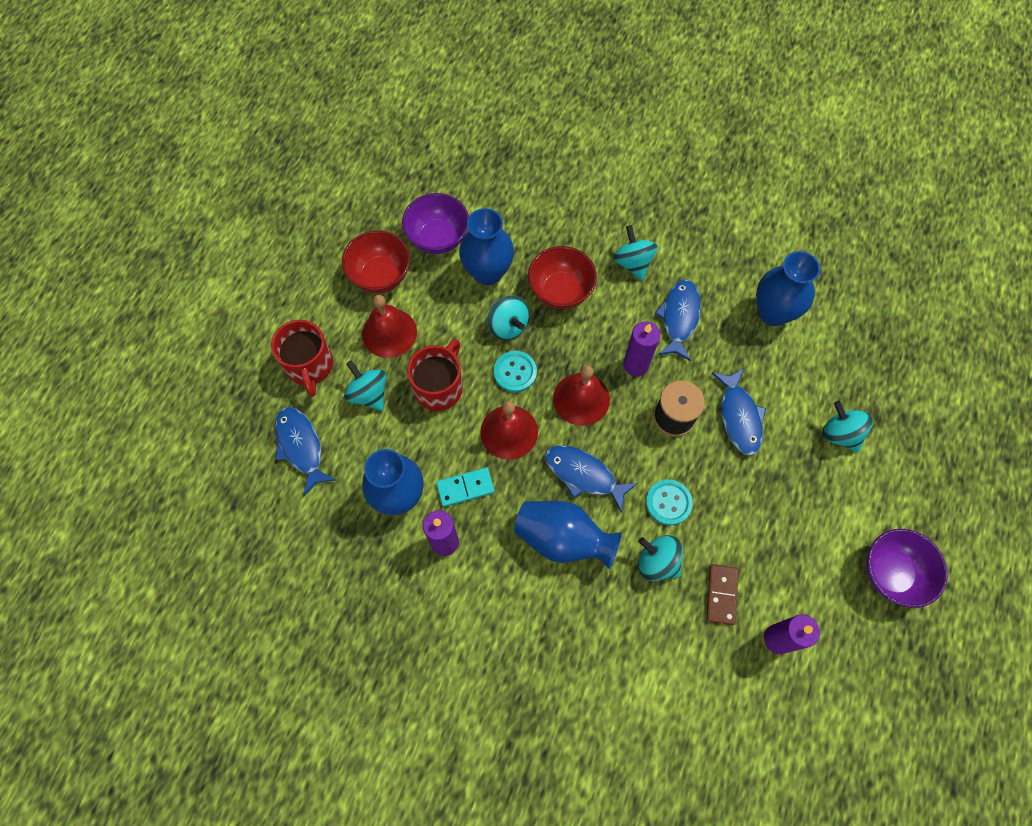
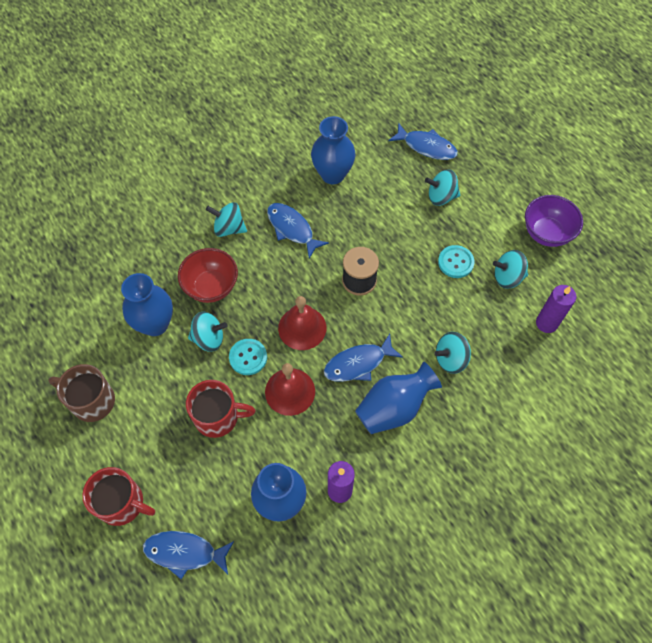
camera: 55 degrees left, 5 degrees down
(369, 394) = (182, 472): turquoise spinning top -> turquoise spinning top (507, 277)
(380, 276) = (91, 401): red bowl -> brown mug
(389, 332) = (144, 425): red bell -> none
(438, 238) = (97, 340): purple bowl -> none
(439, 387) = (218, 417): red mug -> red mug turned 120 degrees clockwise
(465, 488) = (309, 449): turquoise domino -> none
(635, 365) = (304, 277): purple candle -> none
(668, 503) = (415, 324): turquoise button -> turquoise button (455, 262)
(721, 594) = (497, 335): brown domino -> none
(739, 417) = (388, 243): blue fish -> blue fish (426, 146)

